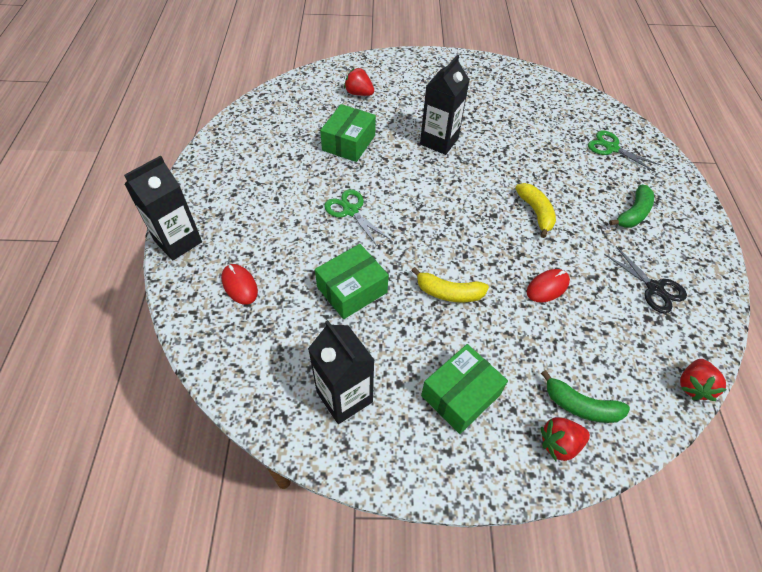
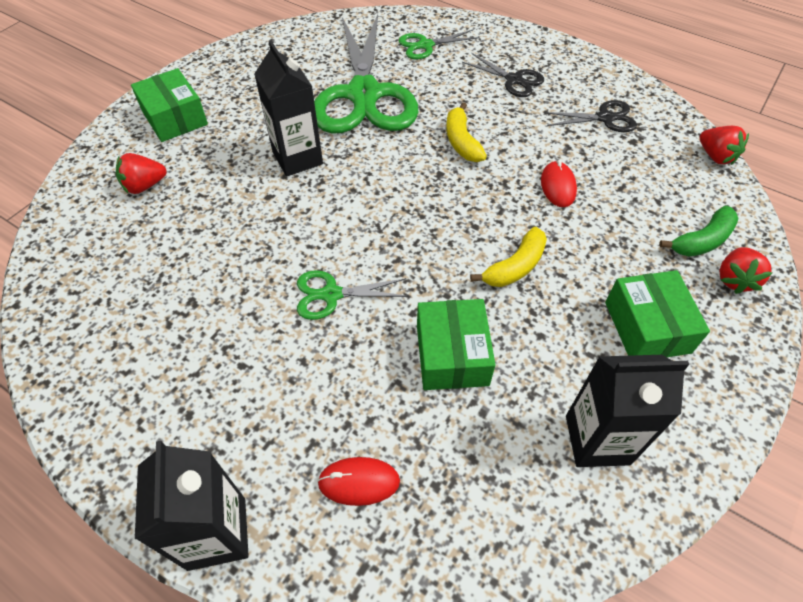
camera: 55 degrees left, 0 degrees up
(349, 143) = (219, 239): green box -> green box (175, 118)
(526, 142) = (364, 94): none -> green scissors
(536, 212) = (461, 141): yellow banana -> yellow banana turned 120 degrees counterclockwise
(633, 213) = (514, 80): green banana -> black scissors

